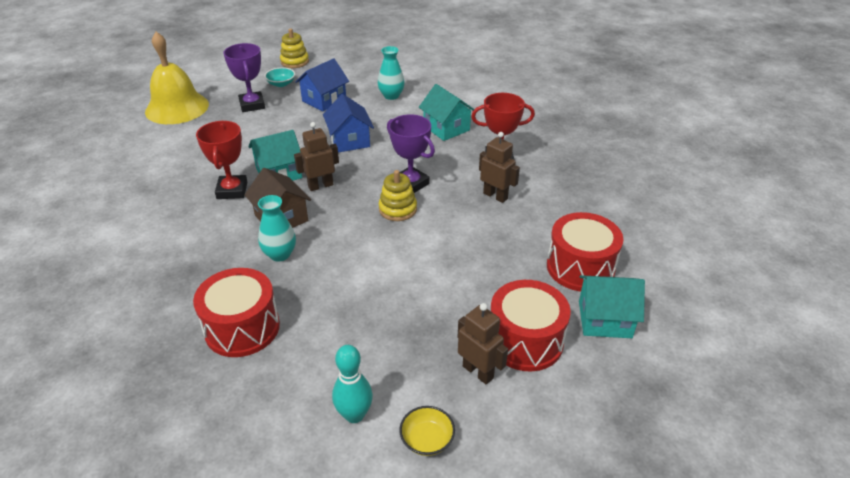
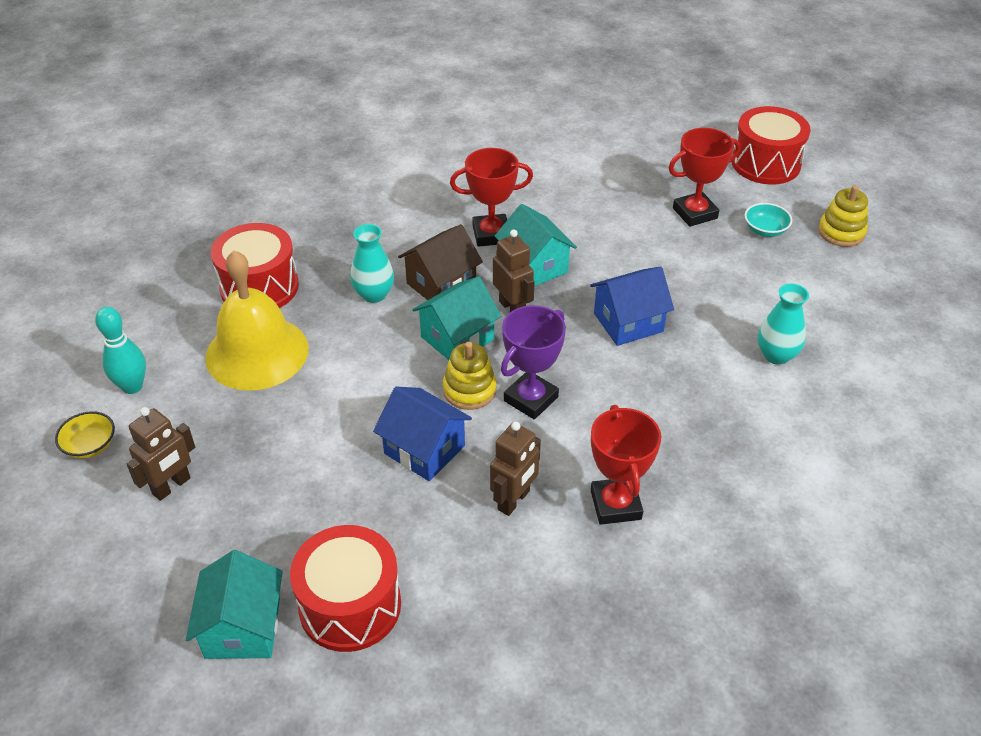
camera: 85 degrees right, 5 degrees up
(177, 108) = (665, 151): yellow bell -> yellow bell (257, 352)
(252, 105) = (695, 213): purple trophy -> red trophy
(324, 100) = (733, 281): blue house -> blue house (424, 449)
(446, 128) = (694, 432): turquoise house -> turquoise house (457, 338)
(525, 341) = (214, 533): red drum -> red drum (765, 163)

